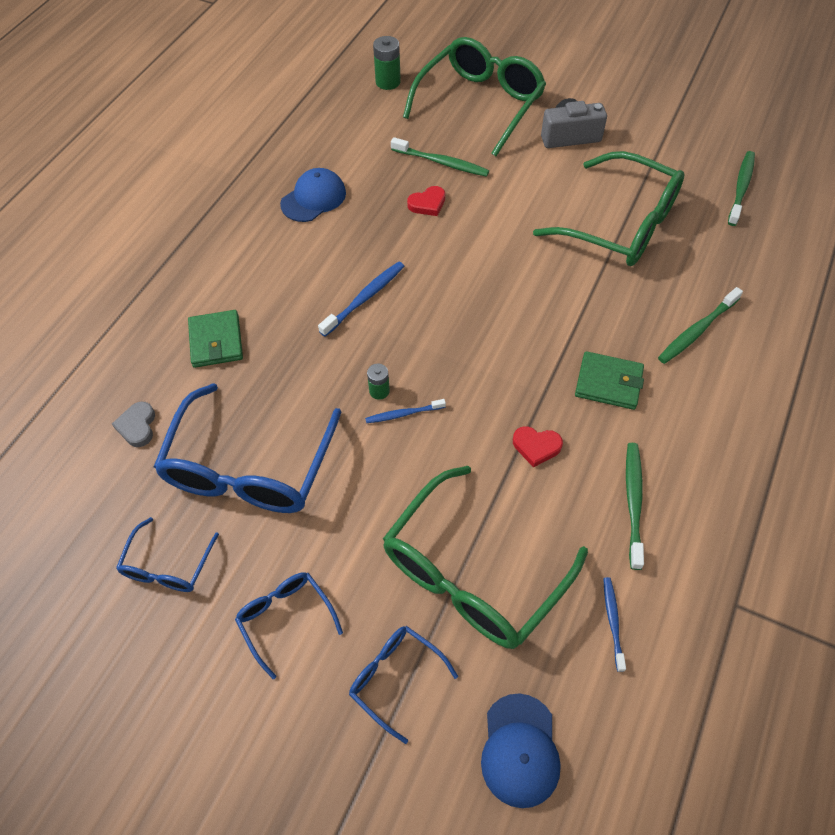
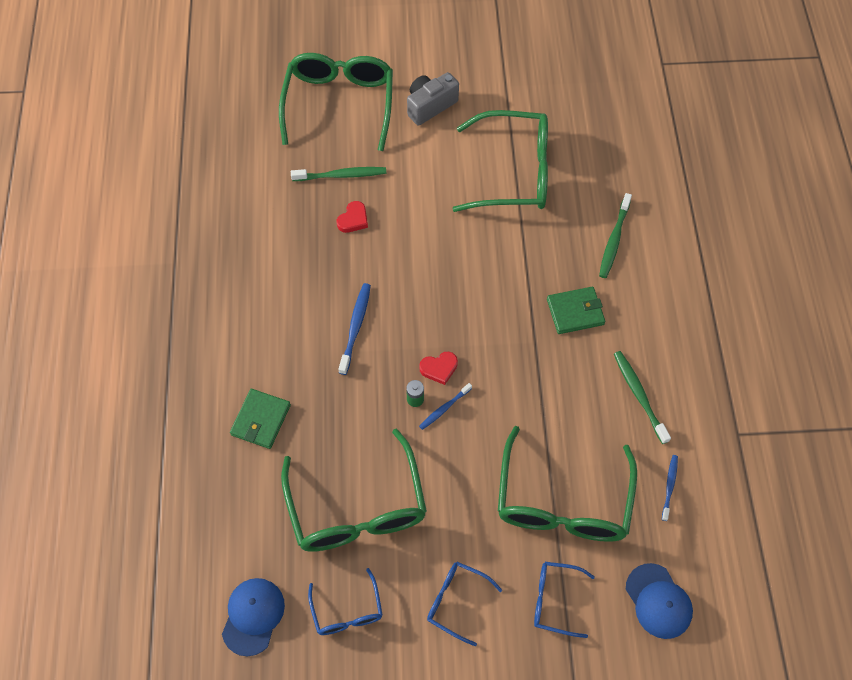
camera: 30 degrees left, 5 degrees up
(137, 426) = (247, 520): grey heart -> none
(216, 341) = (261, 420): green wallet -> green wallet turned 60 degrees clockwise
(249, 468) = (357, 508): blue glasses -> green glasses
(313, 198) = (255, 256): blue cap -> blue cap (253, 616)
(388, 82) = (246, 113): green battery -> none
(536, 447) = (552, 387): red heart -> red heart (439, 368)
(613, 621) = (669, 486): blue toothbrush -> blue toothbrush turned 45 degrees clockwise
(741, 187) = (584, 100): green toothbrush -> none

